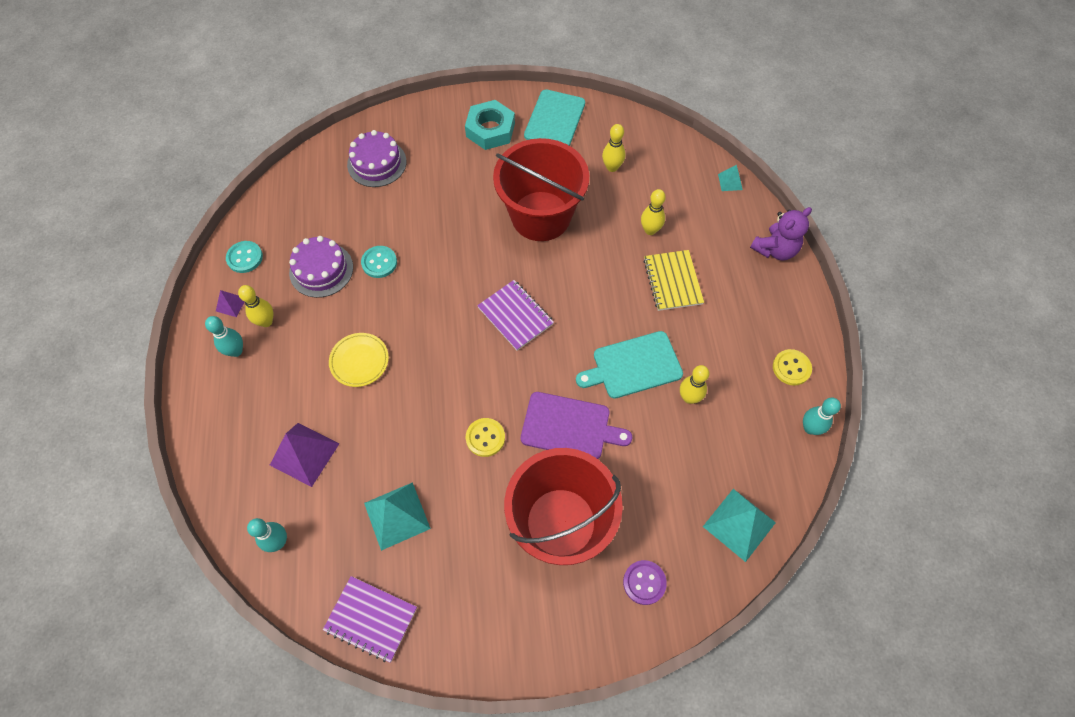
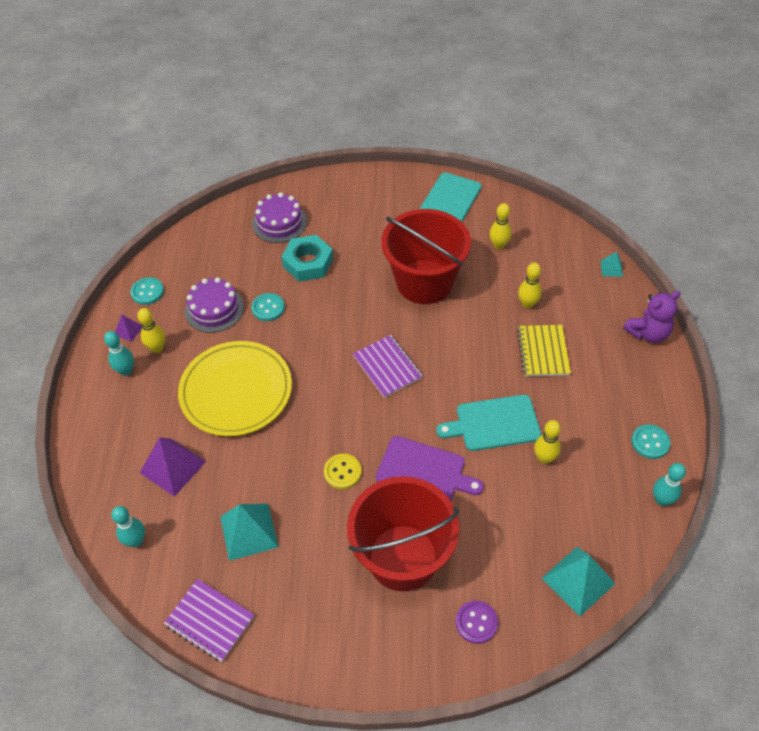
camera: 10 degrees right, 10 degrees down
(359, 361) = (236, 391): yellow plate -> yellow plate, size x2.03
(490, 130) = (388, 203): turquoise nut -> turquoise nut (308, 263)
(791, 368) = (650, 442): yellow button -> turquoise button

